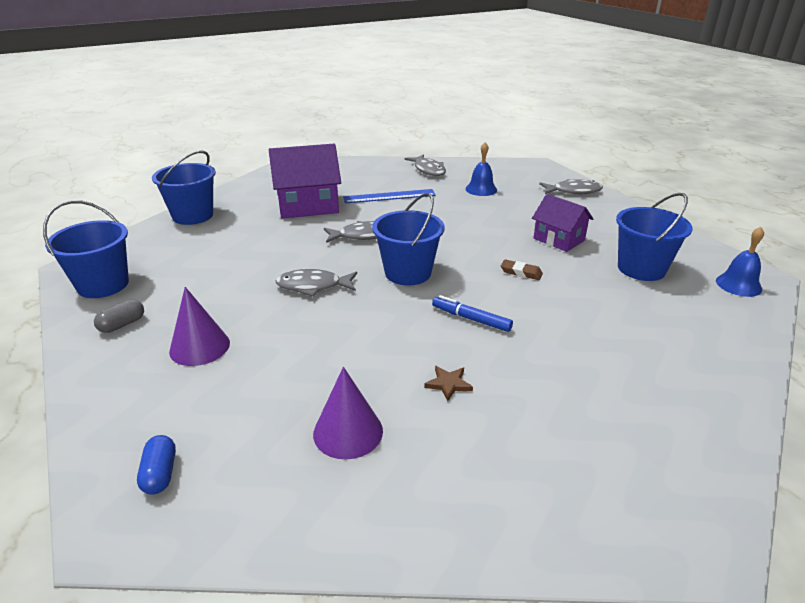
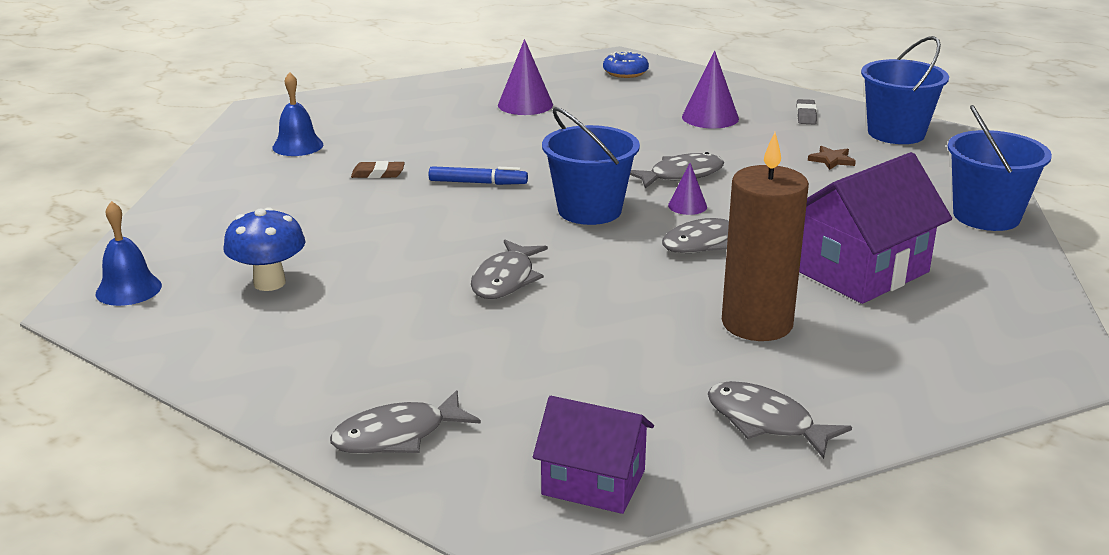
camera: 155 degrees right, 5 degrees down
(122, 325) = (806, 115): grey capsule -> grey eraser
(160, 474) = (625, 72): blue capsule -> blue donut
(342, 261) = (687, 206): none -> purple cone
(389, 196) = (757, 323): blue ruler -> brown candle
(448, 384) = (468, 138): brown star -> brown star (832, 160)
(481, 189) = (601, 389): blue bell -> blue bell (297, 146)
(494, 240) = (505, 280): none -> grey fish
(521, 272) = (443, 241): brown eraser -> brown eraser (378, 174)
(559, 239) = (403, 304): purple house -> purple house (593, 482)
(641, 269) = (269, 283): blue bucket -> blue mushroom

